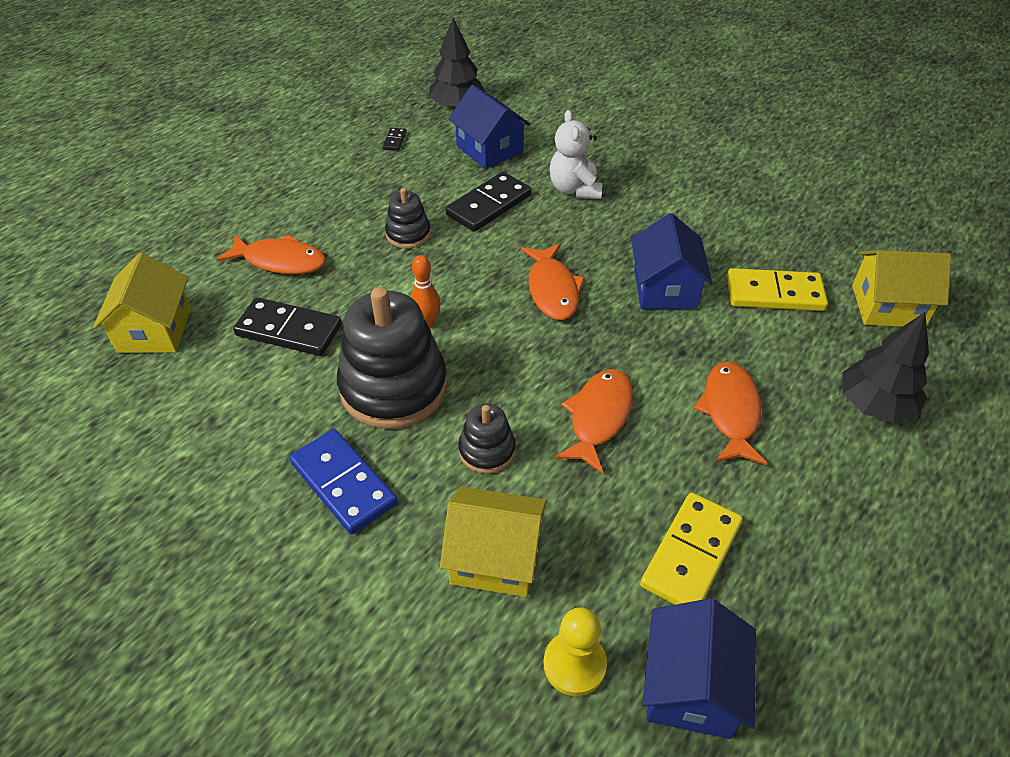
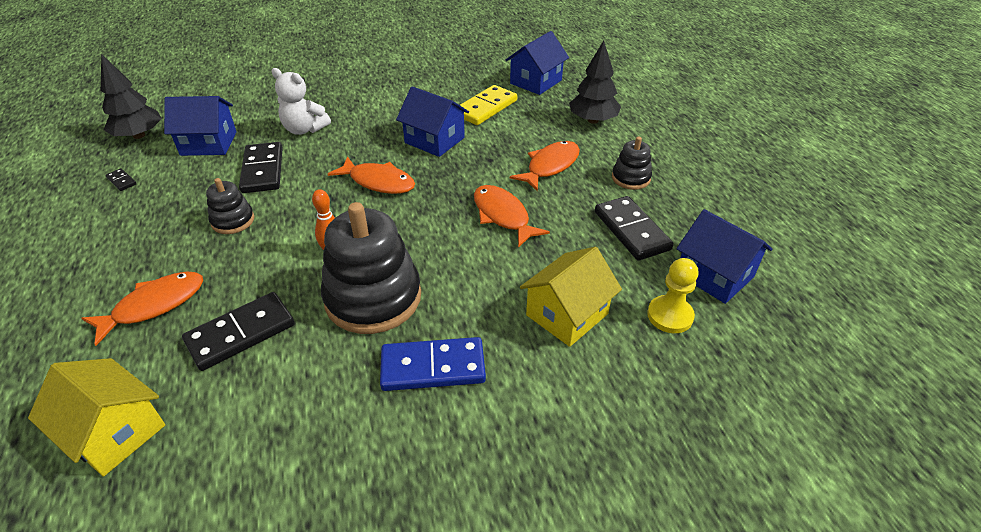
camera: 55 degrees left, 5 degrees down
(487, 450) = (479, 277): black stacking toy -> black stacking toy (631, 178)
(691, 554) = (631, 230): yellow domino -> black domino
(730, 412) = (550, 166): orange fish -> orange fish turned 90 degrees clockwise
(888, 306) = (536, 82): yellow house -> blue house

